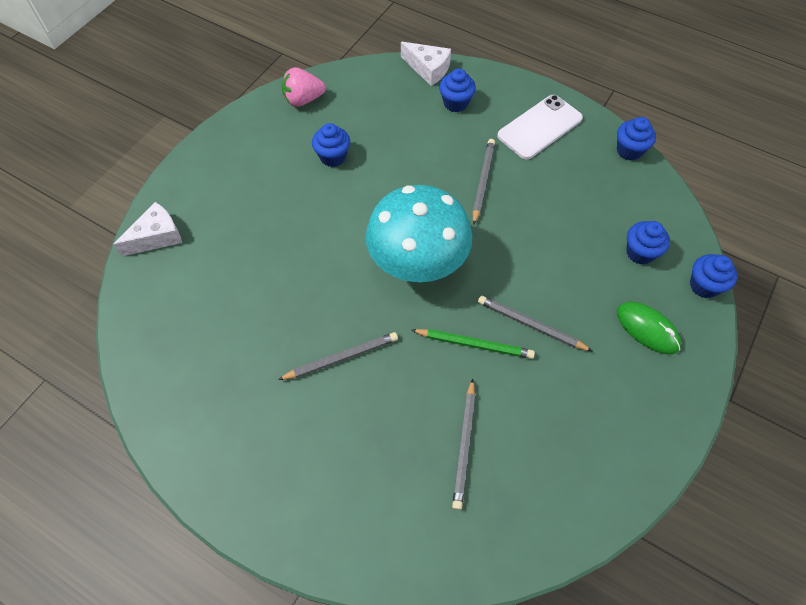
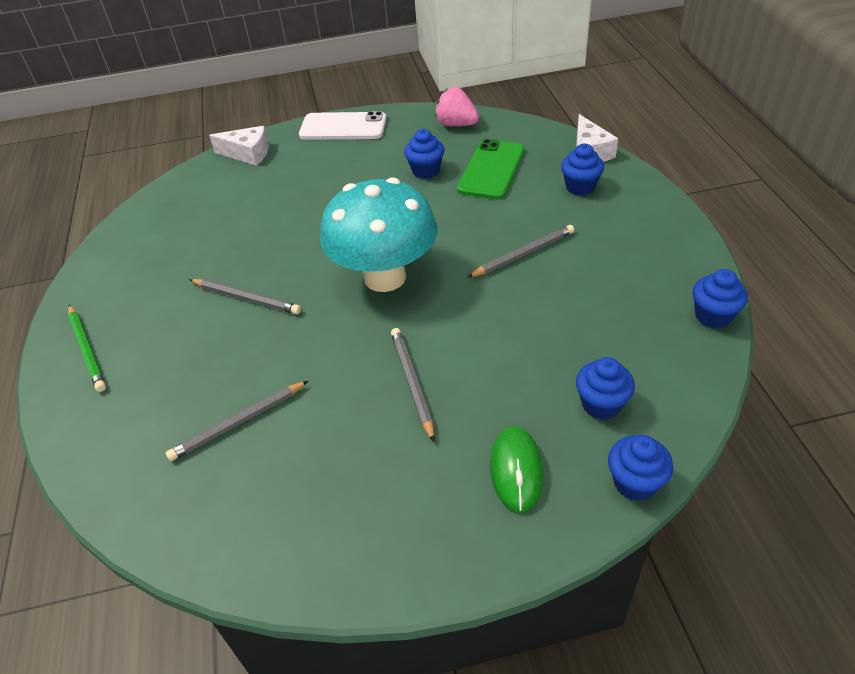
camera: 50 degrees right, 15 degrees down
(380, 126) = (491, 170): none -> green phone
(474, 344) = (347, 361): green pencil -> green pencil (87, 349)
(539, 127) = (638, 245): white phone -> white phone (343, 127)

